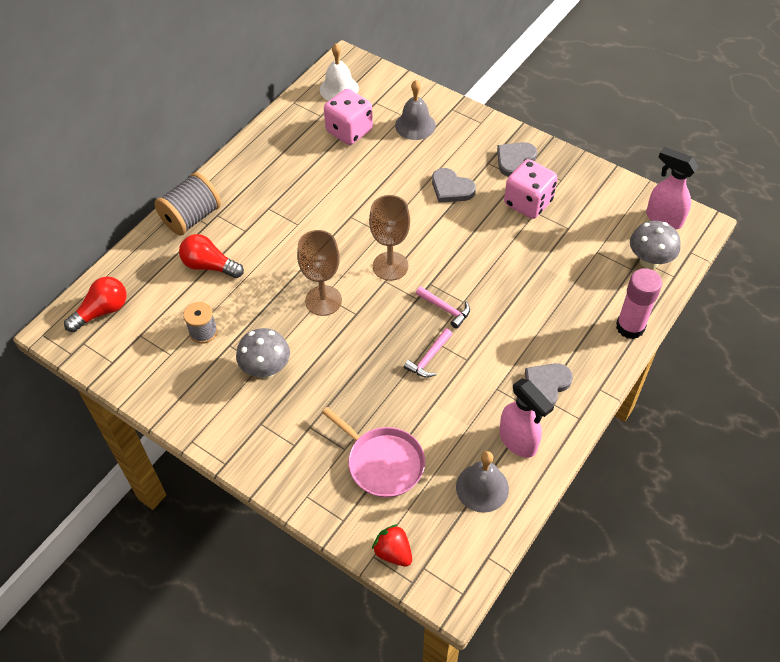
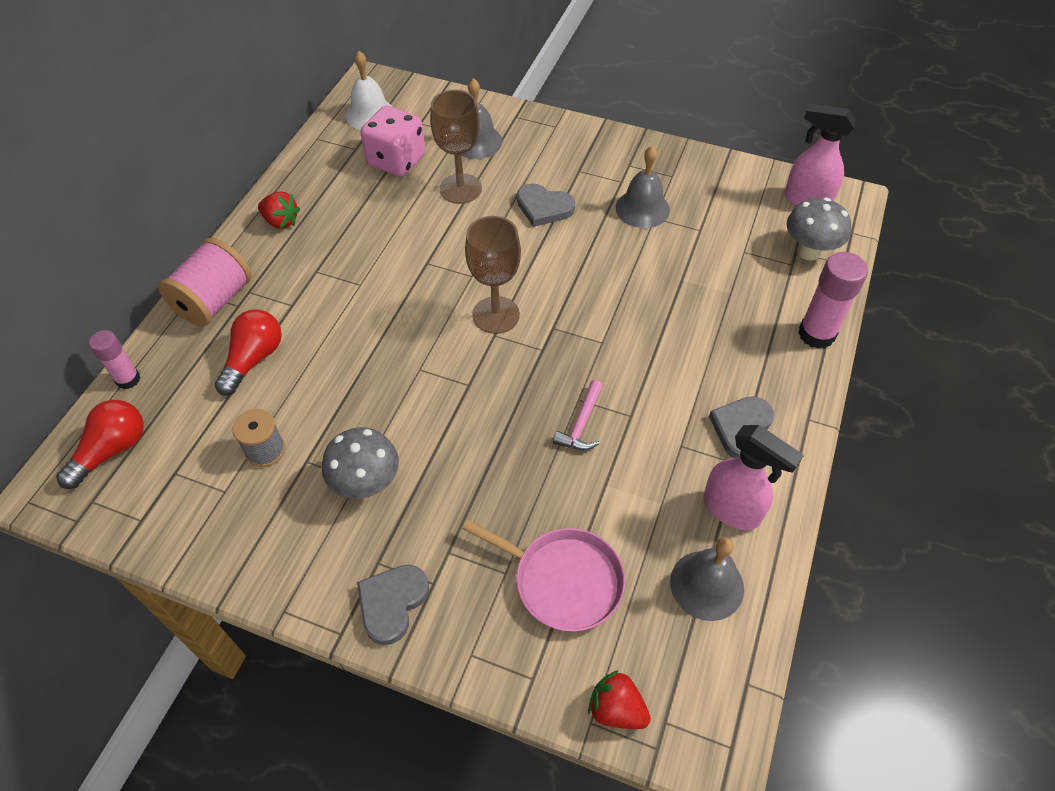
camera: 15 degrees left, 0 degrees up
(122, 264) = (128, 379): none -> pink glue stick
(191, 217) = (214, 301): grey spool -> pink spool
(209, 266) = (254, 359): red light bulb -> red light bulb turned 105 degrees clockwise
(252, 165) = (281, 221): none -> red strawberry
(323, 300) = (420, 375): brown goblet -> brown goblet (460, 189)
(445, 309) = (582, 356): pink hammer -> none
(514, 160) = (609, 162): grey heart -> grey heart (392, 603)
(528, 203) = (642, 208): pink dice -> grey bell

